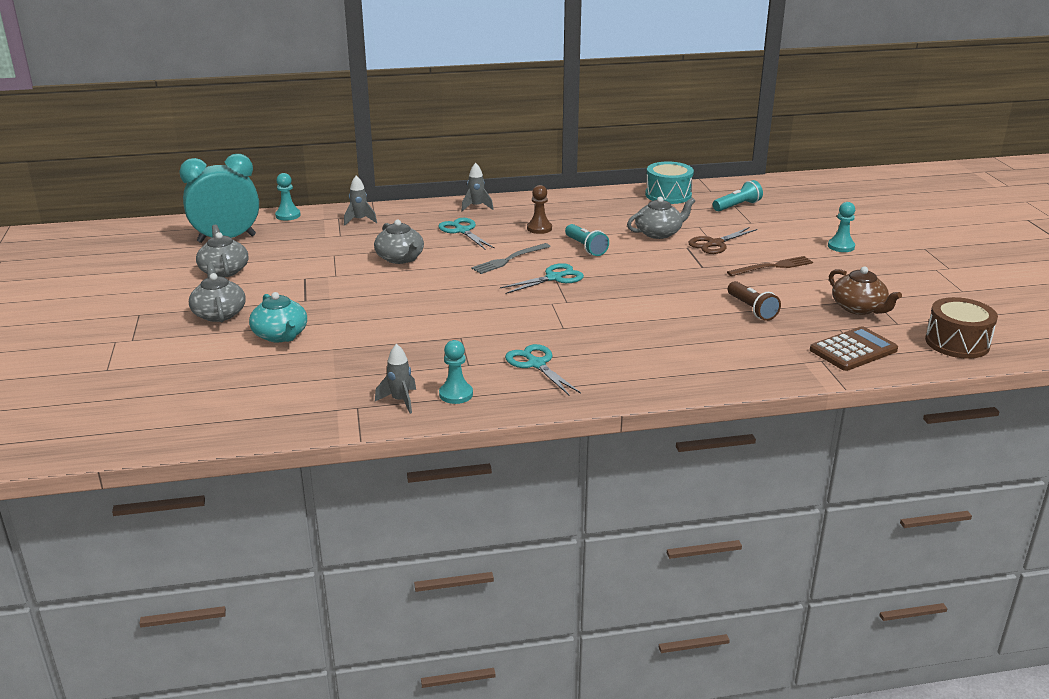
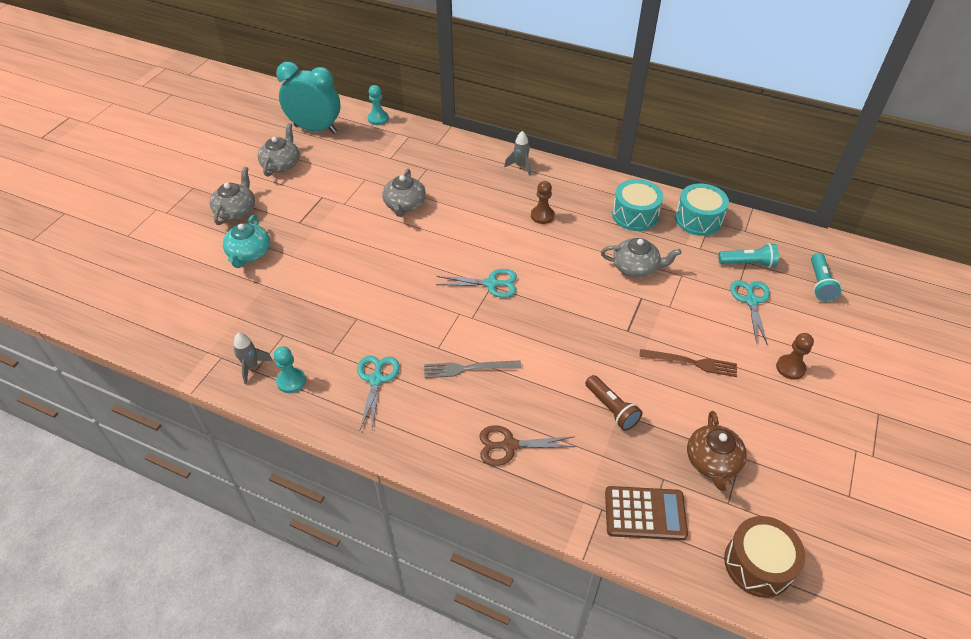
camera: 35 degrees right, 20 degrees up
(359, 220) = (420, 146): grey rocket -> none
(462, 231) = (480, 192): turquoise scissors -> turquoise scissors (751, 301)
(509, 259) = (480, 244): grey fork -> grey fork (468, 368)
(585, 248) = (554, 258): turquoise flashlight -> turquoise flashlight (820, 284)
(616, 206) = (635, 215): none -> turquoise drum
(715, 244) = (671, 305): brown scissors -> brown scissors (509, 445)
(752, 309) = (611, 409): brown flashlight -> brown flashlight turned 45 degrees counterclockwise
(841, 246) = (790, 368): turquoise pawn -> brown pawn

